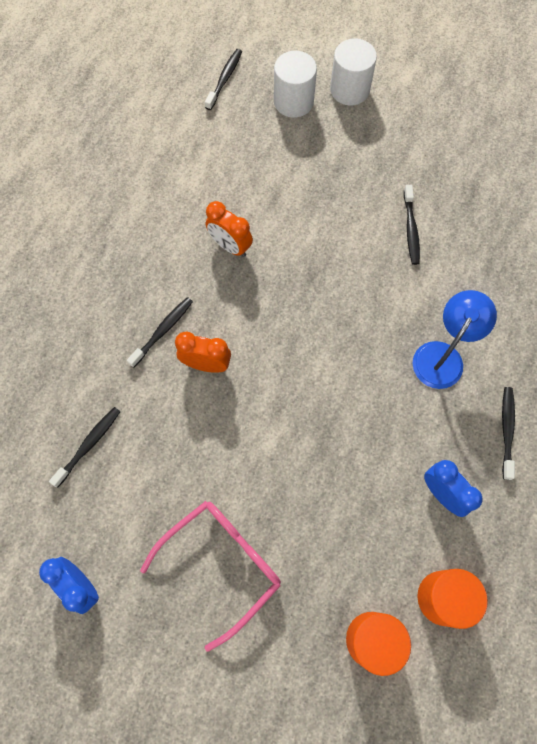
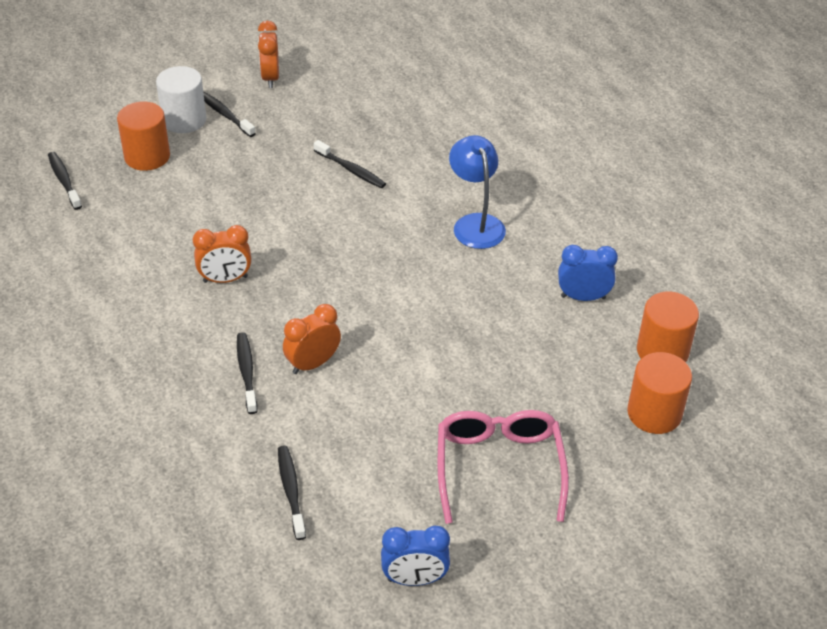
camera: 50 degrees left, 25 degrees down
(293, 101) = (147, 156): white cylinder -> orange cylinder
(448, 100) = (270, 78): none -> orange clock
(507, 431) = (573, 231): black toothbrush -> black toothbrush (225, 115)

